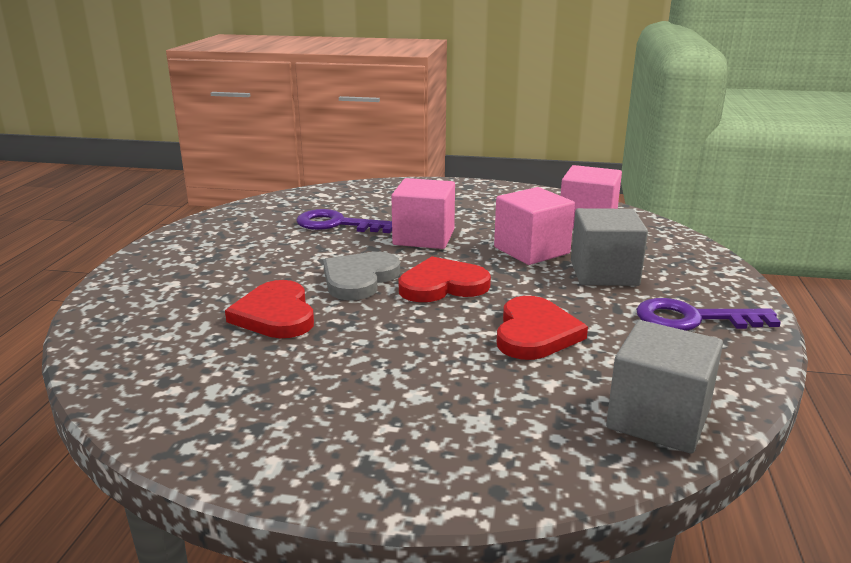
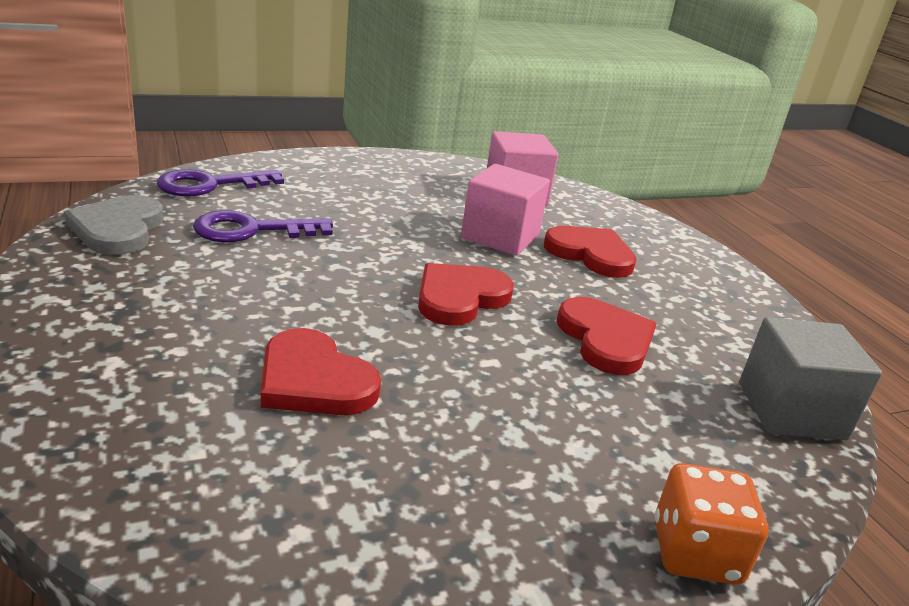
camera: 35 degrees left, 5 degrees up
(359, 279) = (361, 306): grey heart -> grey heart (118, 229)
(424, 237) = (374, 235): pink cube -> none
(424, 480) = (695, 552): none -> orange dice
(604, 273) = (591, 254): grey cube -> red heart
(693, 319) = (708, 293): purple key -> purple key (210, 185)

